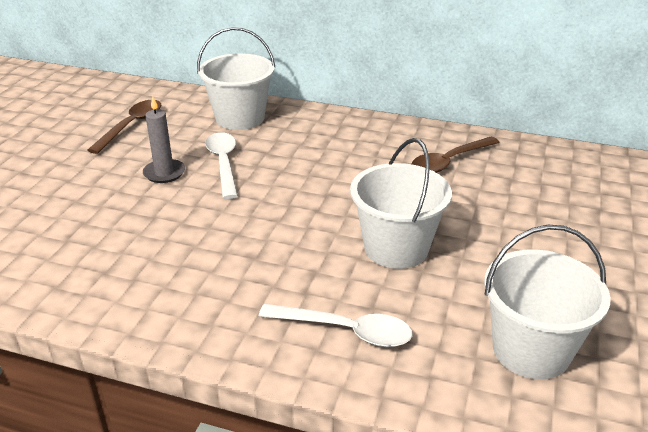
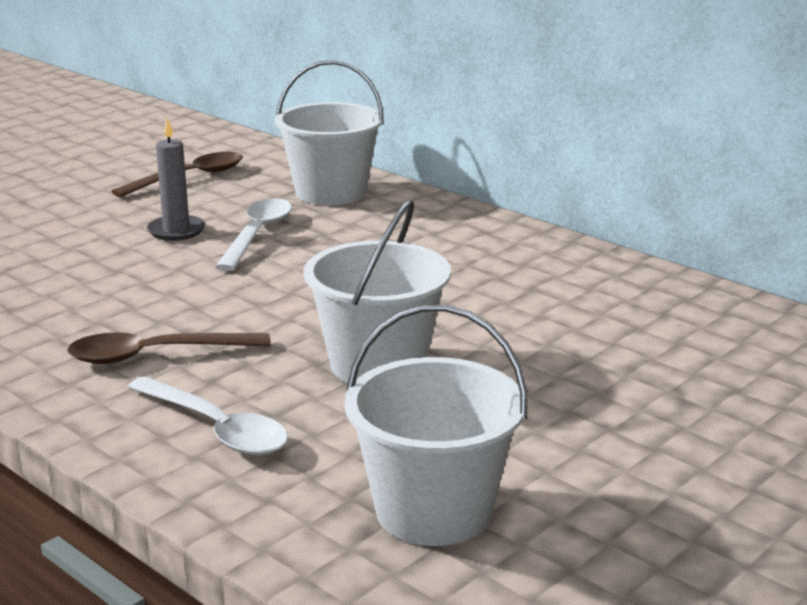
camera: 25 degrees right, 10 degrees down
(449, 161) = (566, 290): brown spoon -> brown spoon (155, 355)

